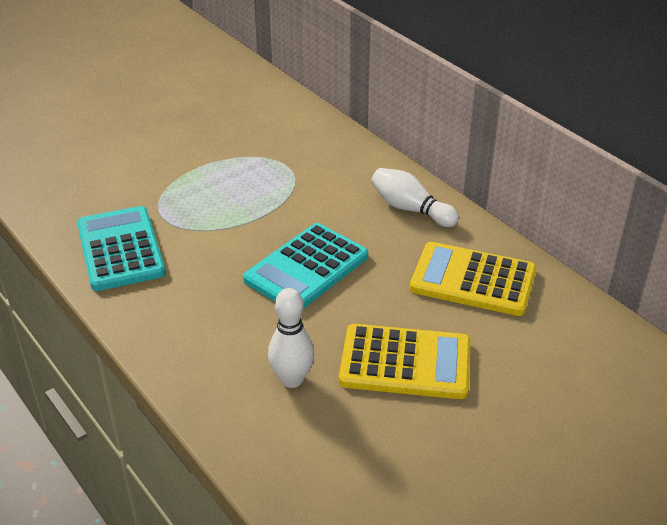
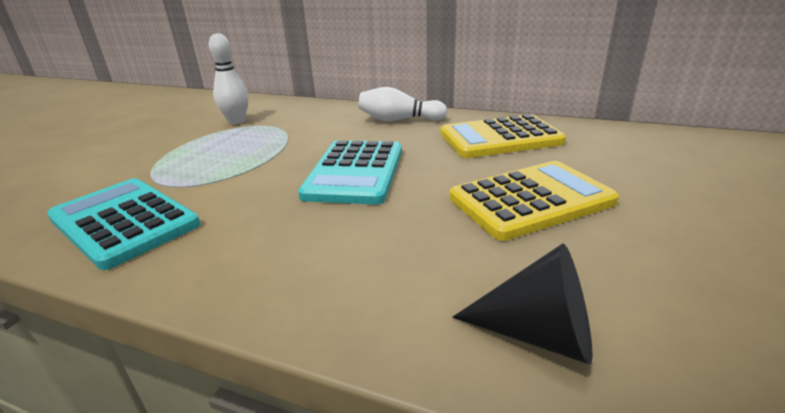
camera: 30 degrees left, 10 degrees down
(287, 453) = (538, 334): none -> black cone
(292, 379) = (445, 256): white bowling pin -> white bowling pin (237, 121)

